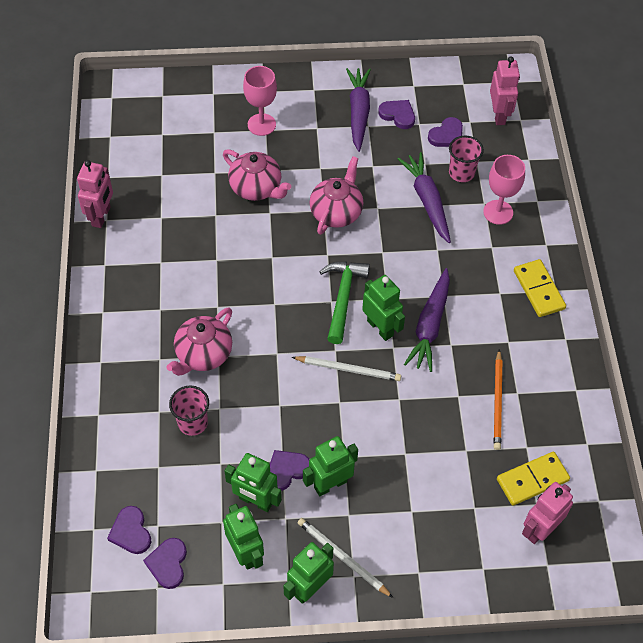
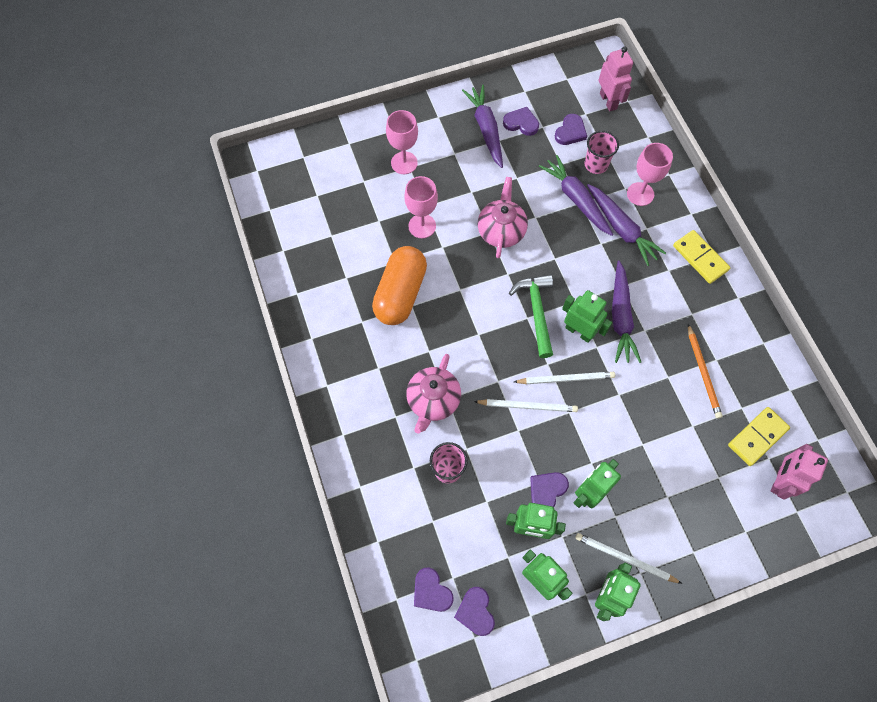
camera: 15 degrees left, 10 degrees up
(101, 216) = (291, 291): pink robot -> none
(209, 245) = (400, 293): none -> orange capsule
(256, 188) = (422, 226): pink teapot -> pink goblet
(298, 384) = (527, 406): none -> white pencil
(464, 240) = (621, 228): none -> purple carrot

